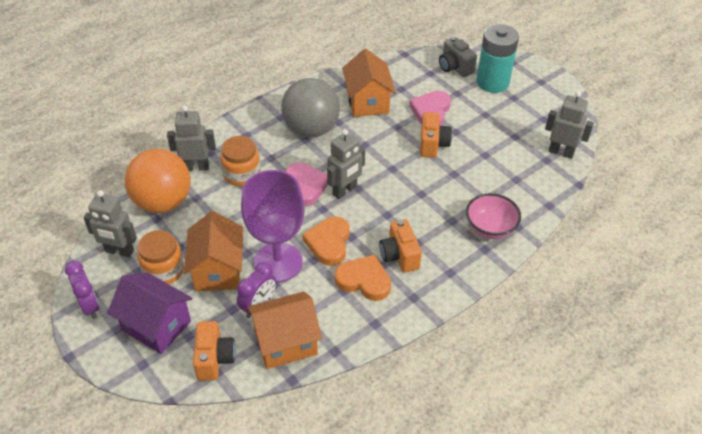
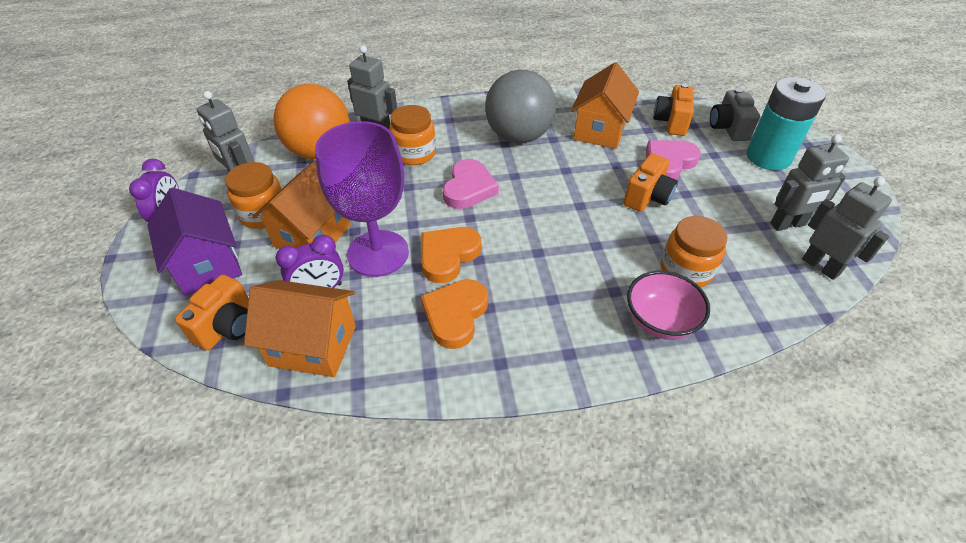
camera: 30 degrees right, 0 degrees up
(345, 190) = (508, 208): grey robot -> grey robot (787, 224)
(364, 280) = (455, 315): orange heart -> orange heart turned 120 degrees counterclockwise
(399, 256) = (519, 305): orange camera -> orange camera (671, 122)
(486, 188) = (686, 270): none -> orange jar

